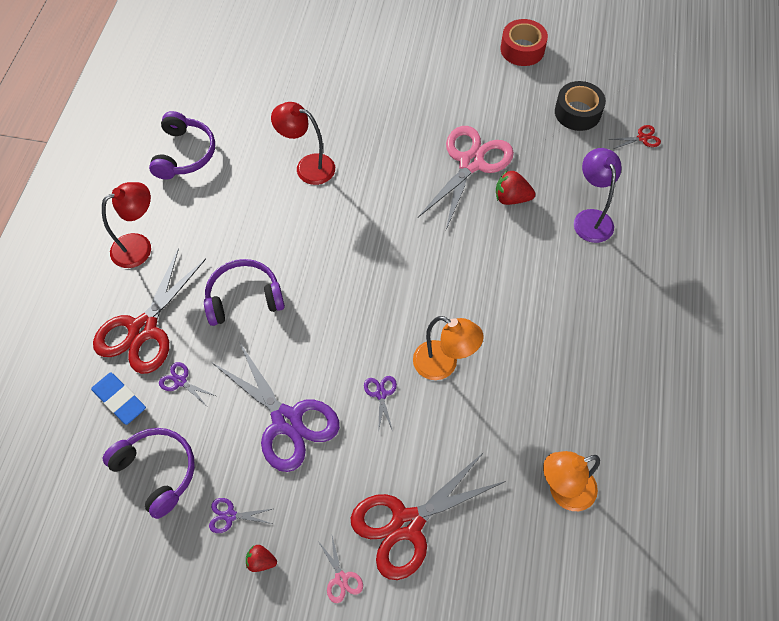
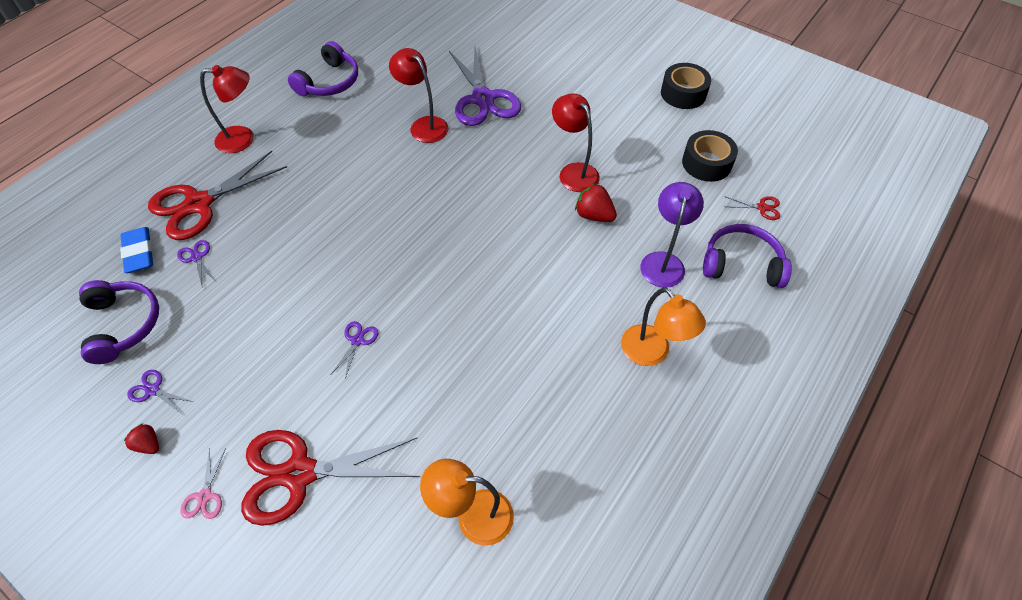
camera: 25 degrees right, 5 degrees down
(244, 298) = (296, 211): purple headphones -> purple headphones (741, 264)
(287, 421) = (259, 329): purple scissors -> purple scissors (483, 99)
(443, 365) = (432, 339): orange lamp -> orange lamp (652, 353)
(471, 163) = (573, 172): pink scissors -> red lamp
(522, 49) = (683, 93): red tape -> black tape

